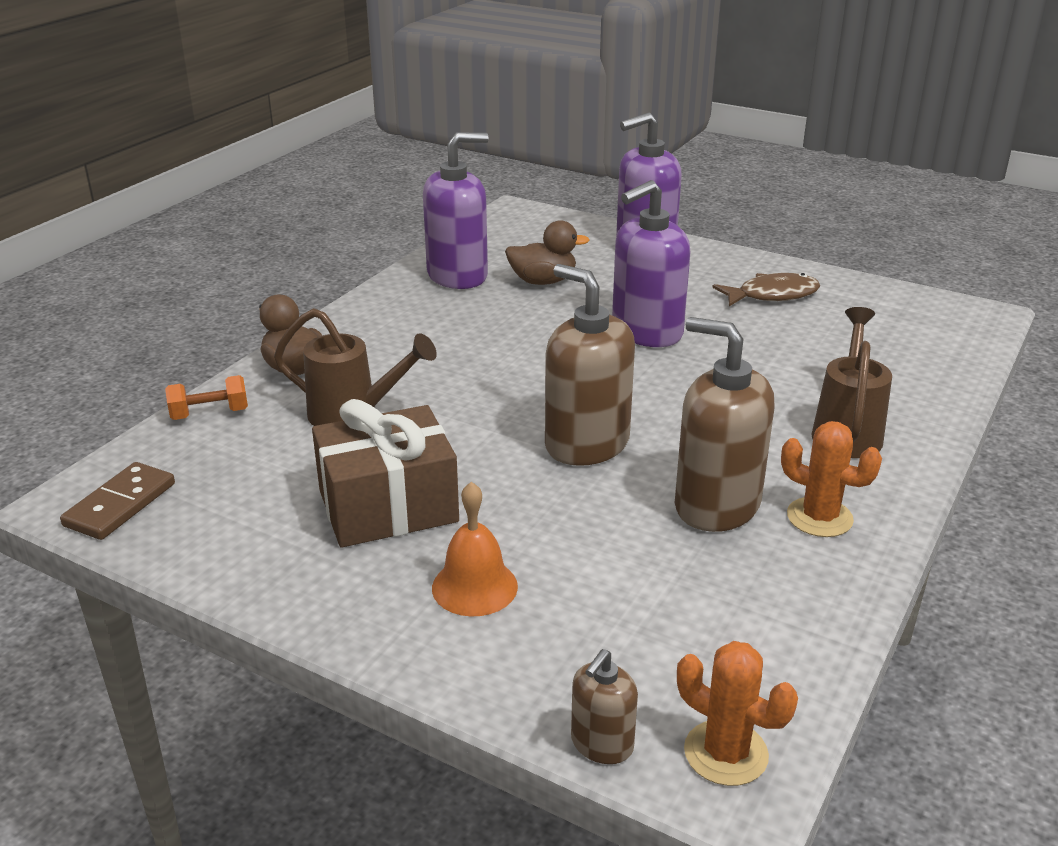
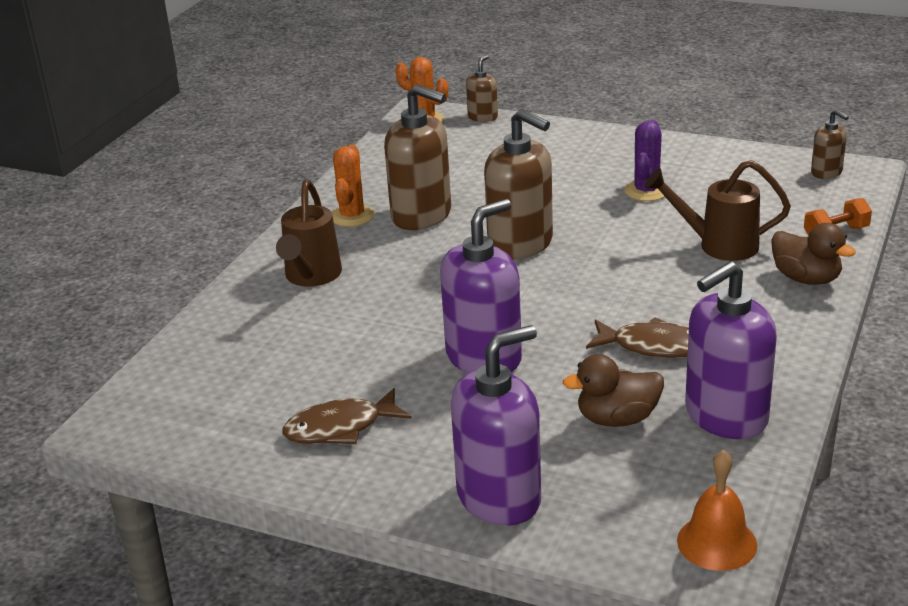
camera: 175 degrees right, 0 degrees up
(120, 505) = (826, 172): brown domino -> brown soap dispenser
(388, 506) = (646, 191): brown gift -> purple cactus
(474, 587) = (568, 160): orange bell -> orange bell (717, 542)
(487, 325) = (653, 346): none -> brown fish
(819, 517) = (352, 216): orange cactus -> orange cactus turned 75 degrees clockwise

